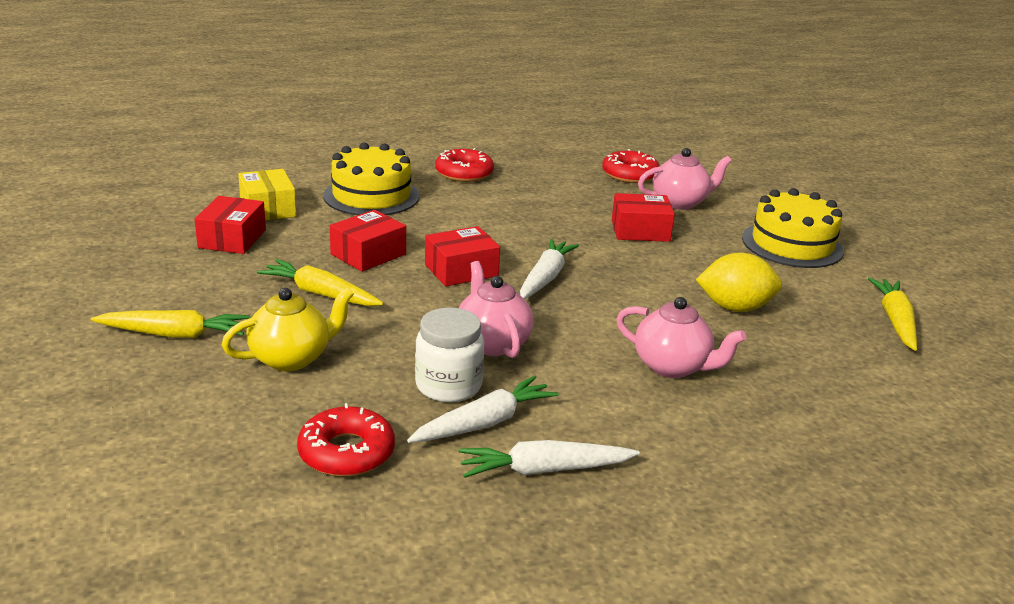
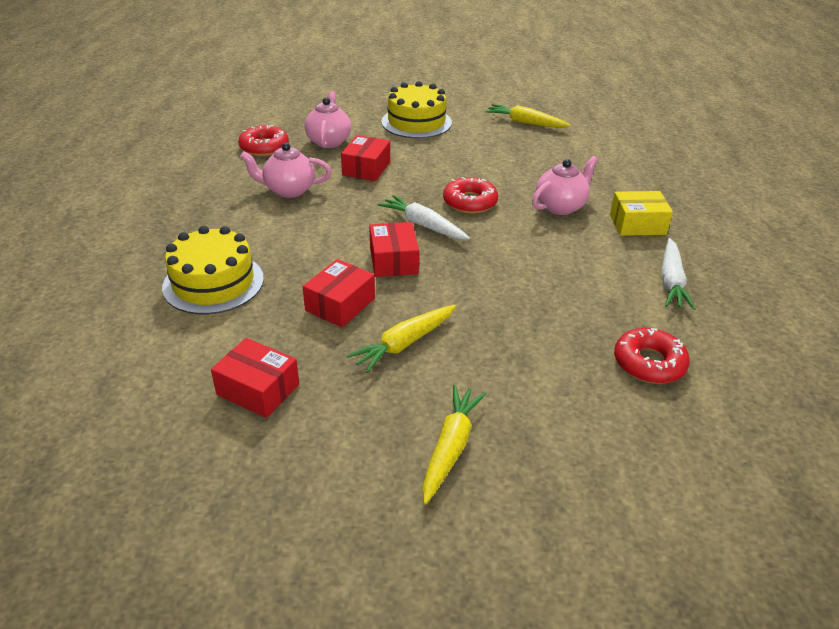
camera: 70 degrees left, 10 degrees up
(268, 208) = (197, 355): yellow box -> yellow box (637, 224)
(291, 358) = (512, 375): yellow teapot -> none
(368, 254) = (340, 304): red box -> red box turned 60 degrees clockwise
(448, 386) = (568, 300): white jar -> none
(464, 173) = (200, 221): red donut -> red donut (470, 202)
(485, 423) = (617, 294): white carrot -> none
(492, 343) = (513, 269): pink teapot -> pink teapot (288, 190)
(735, 308) = (493, 165): yellow lemon -> none

